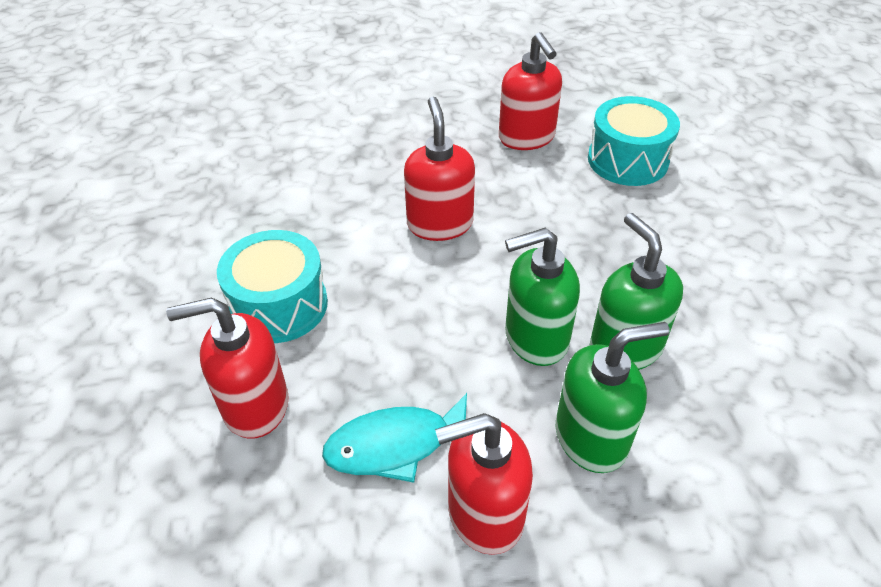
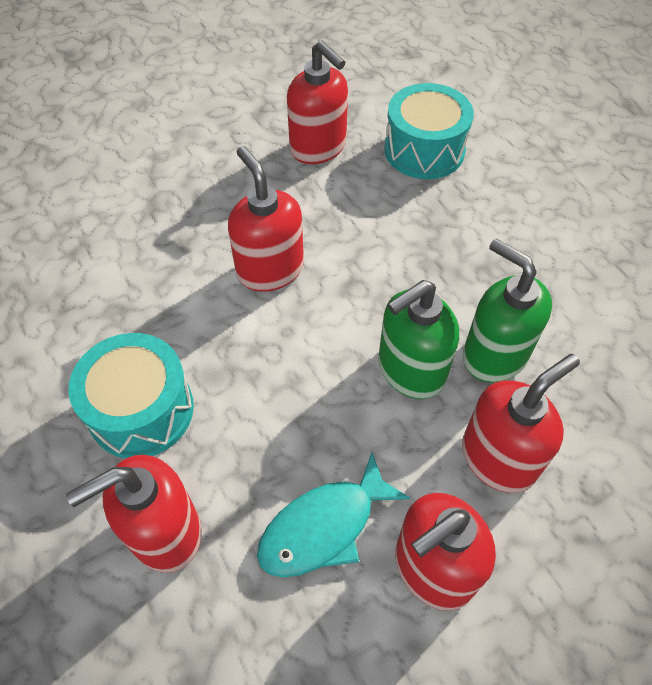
camera: 20 degrees left, 10 degrees up
(591, 437) = (499, 458): green soap dispenser -> red soap dispenser

